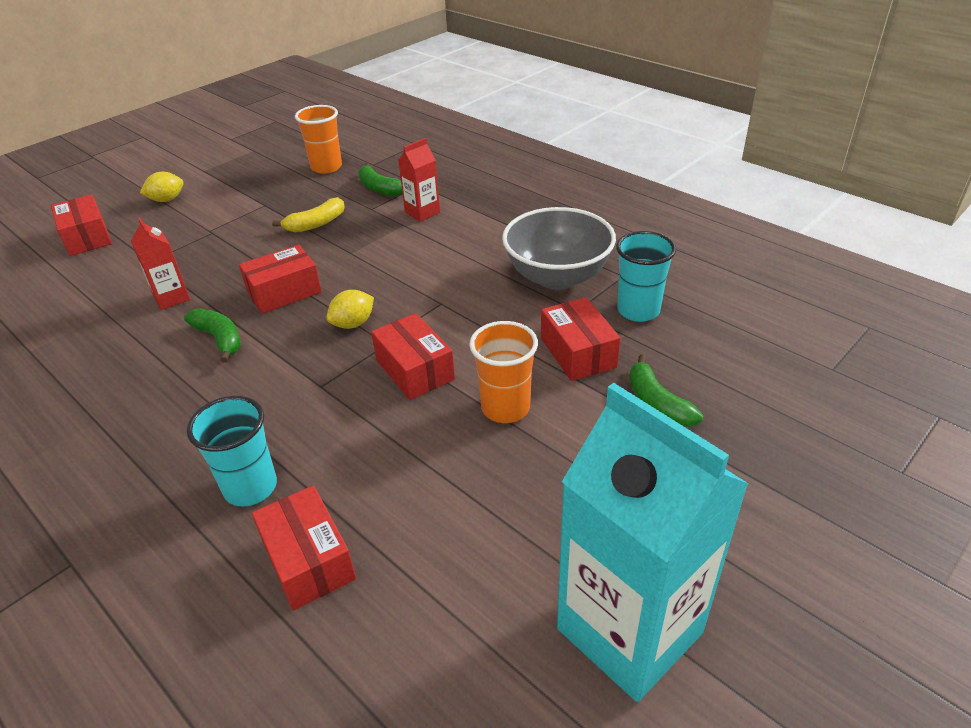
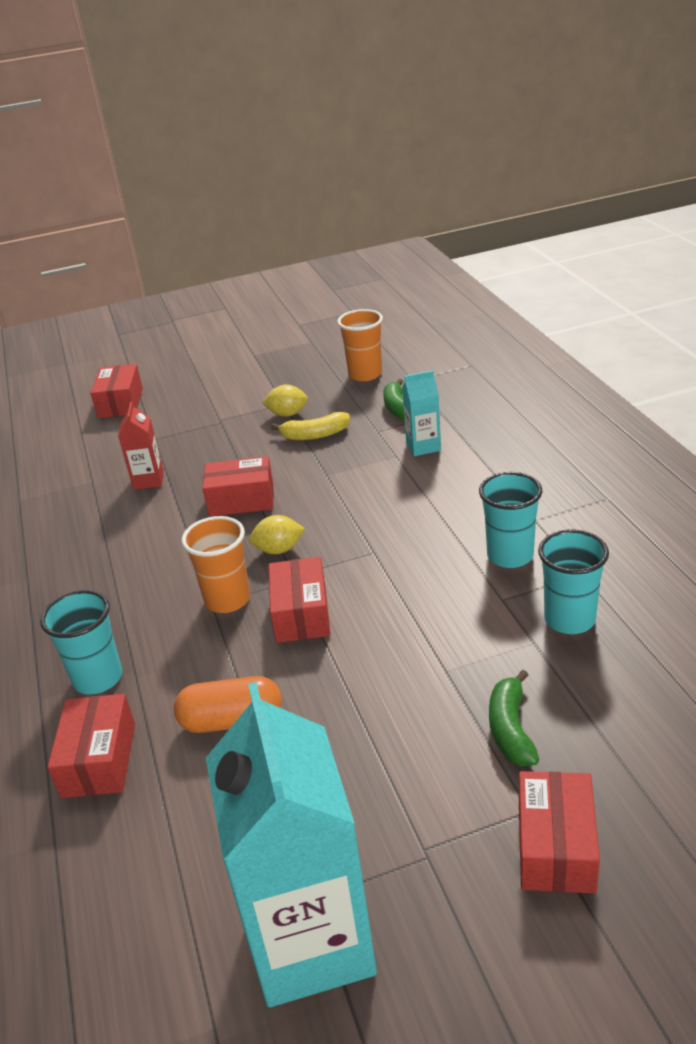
camera: 30 degrees right, 5 degrees down
(167, 200) = (204, 379): yellow lemon -> yellow lemon (287, 414)
(219, 339) = (160, 531): green banana -> none
(418, 478) = (232, 721): none -> orange capsule
(422, 212) = (423, 446): red carton -> turquoise carton
(505, 408) = (356, 681): orange cup -> orange cup (227, 600)
(557, 277) = (510, 555): grey bowl -> turquoise cup
(578, 352) = (469, 646): red box -> red box (555, 846)

